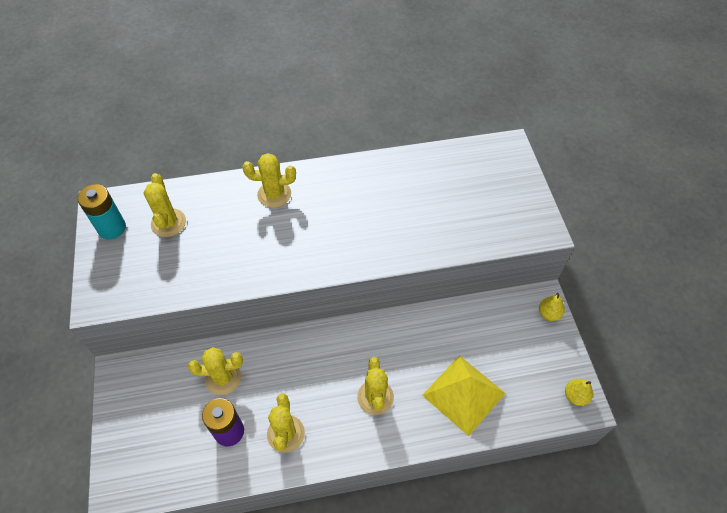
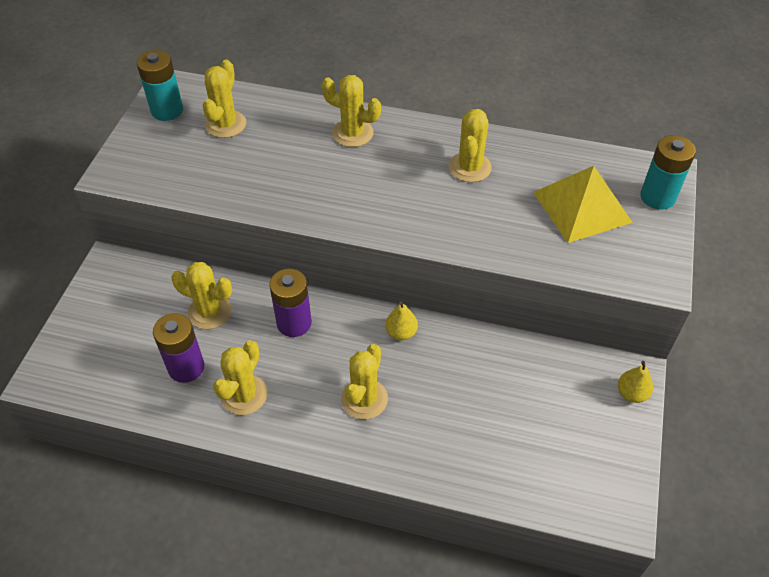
camera: 25 degrees right, 5 degrees down
(293, 359) = (294, 323): none -> purple battery
(375, 191) = (469, 167): none -> yellow cactus
(463, 394) = (471, 439): yellow pyramid -> yellow pyramid (581, 207)
(513, 167) = (657, 197): none -> turquoise battery
(575, 396) = (615, 501): yellow pear -> yellow pear (401, 332)

